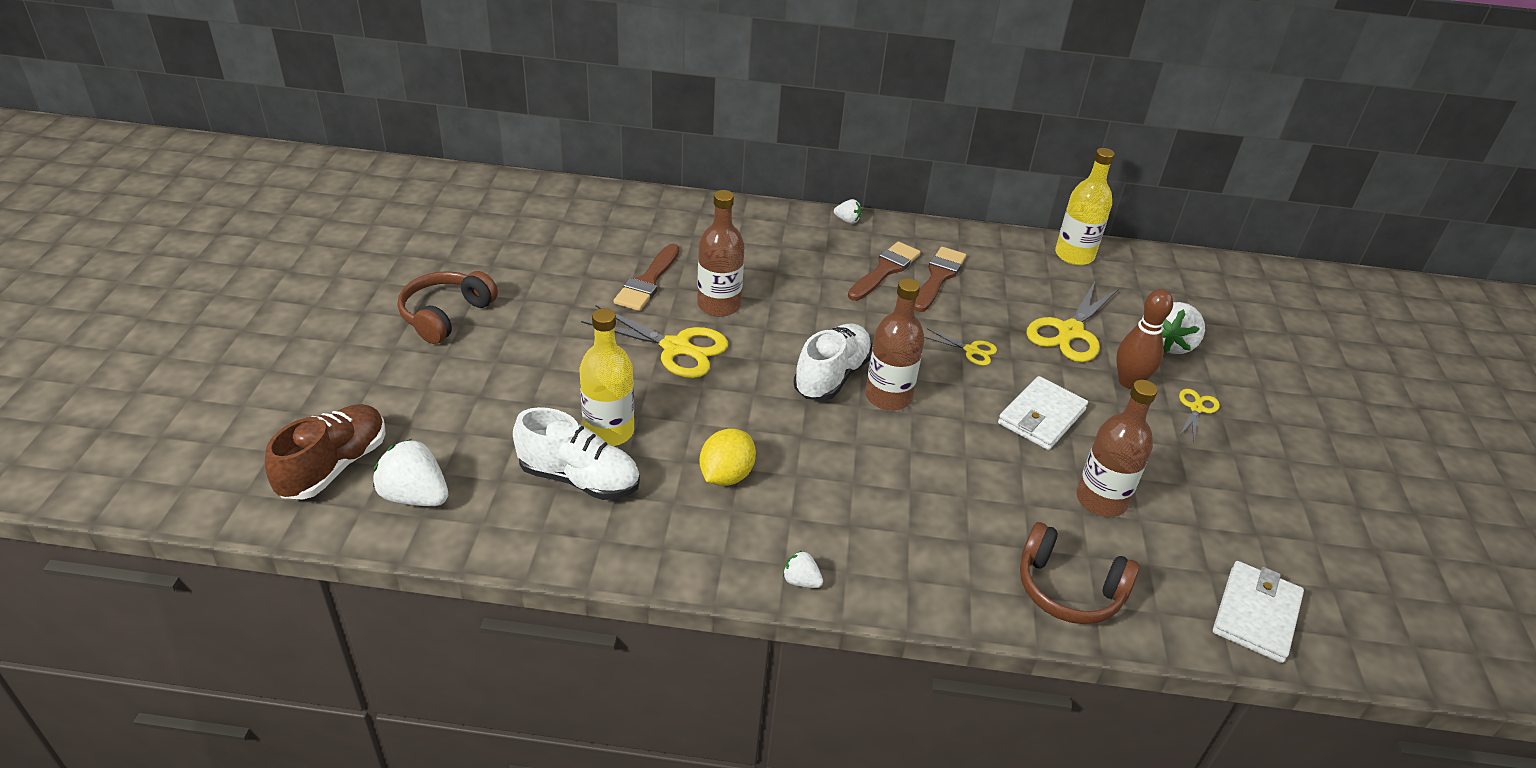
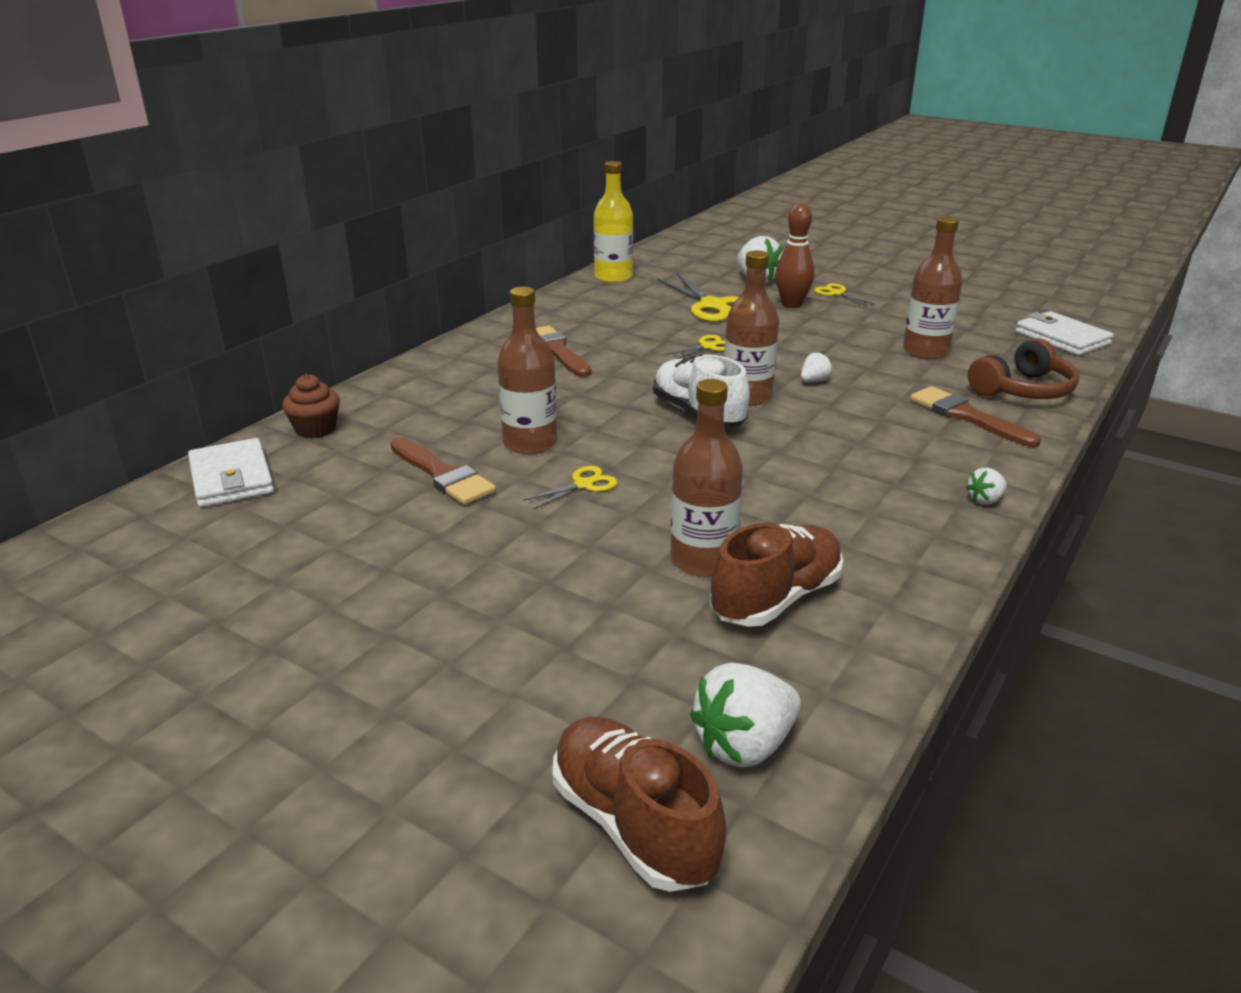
camera: 60 degrees left, 10 degrees down
(445, 315) = (355, 644): brown headphones -> none
(579, 478) = (776, 598): white shoe -> brown shoe
(609, 431) = (703, 560): yellow bottle -> brown bottle
(671, 209) = (315, 429): none -> brown cupcake
(676, 348) = (583, 485): yellow scissors -> yellow scissors, size x0.51
(726, 475) = (817, 504): yellow lemon -> none
(847, 220) = (456, 346): white strawberry -> white strawberry (814, 381)
(938, 277) = (590, 332): brown brush -> brown brush (966, 416)
(1041, 417) = (814, 344): white wallet -> white wallet (232, 478)

